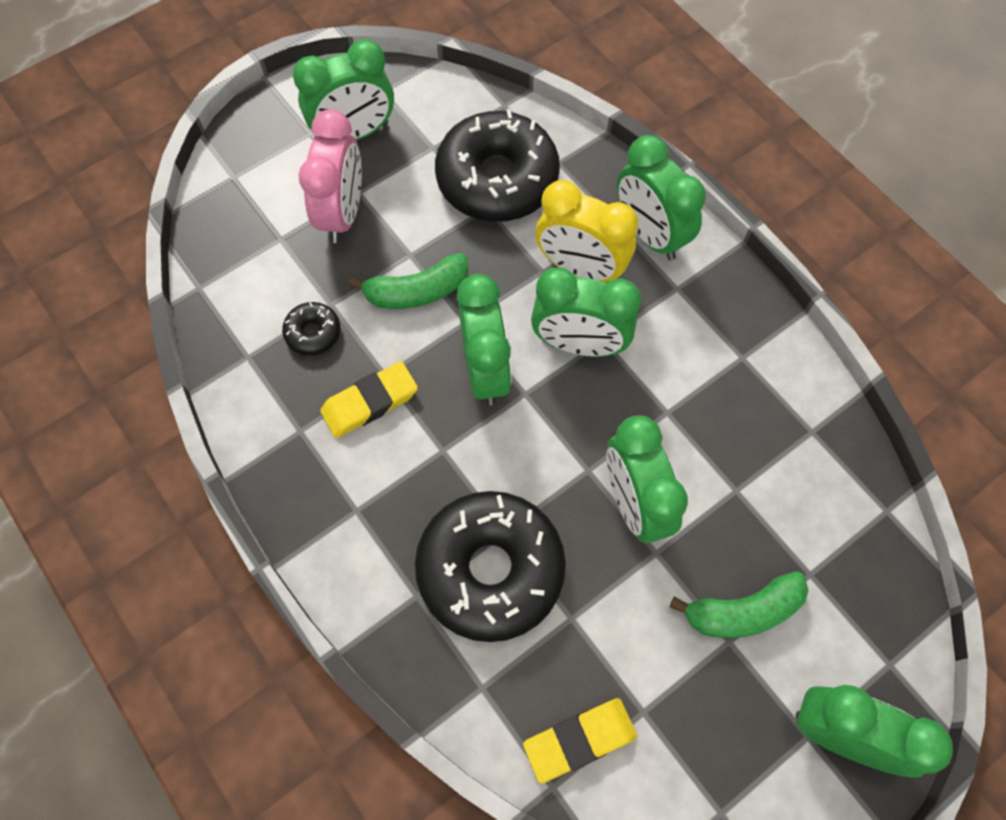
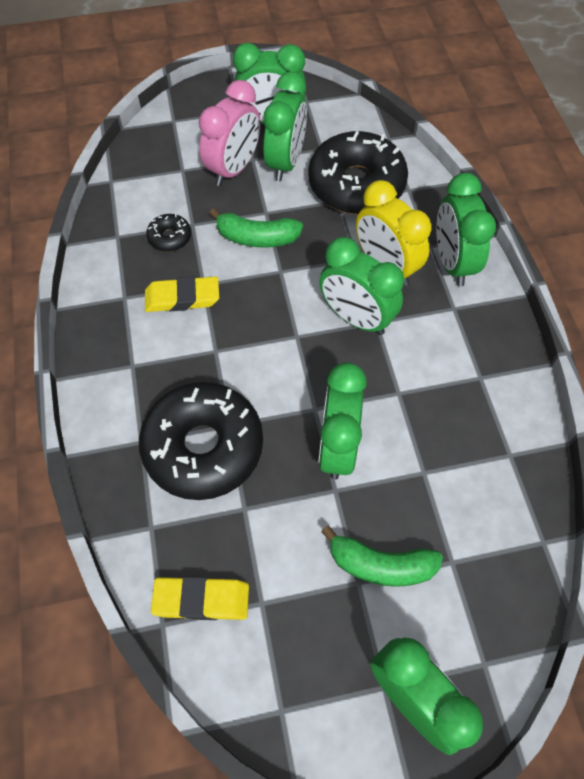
camera: 25 degrees right, 5 degrees down
(485, 370) = (276, 309): green clock -> green clock (285, 162)

